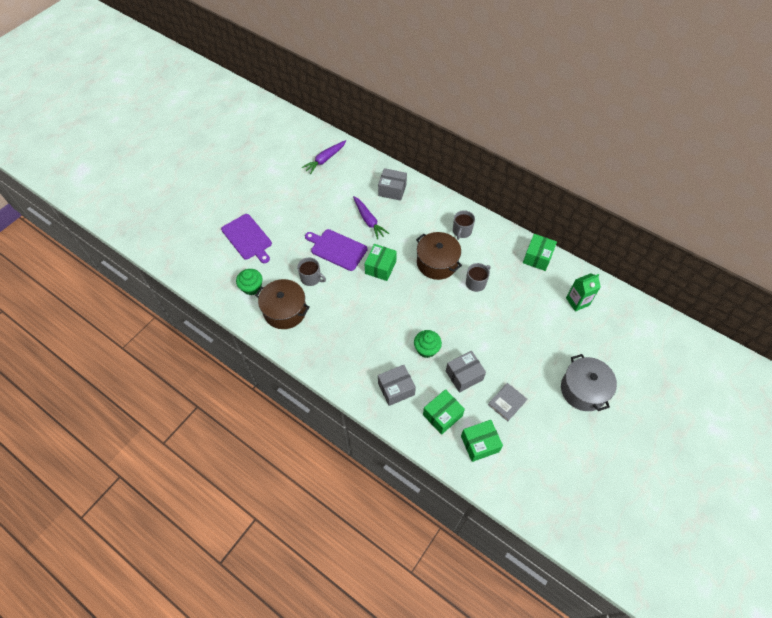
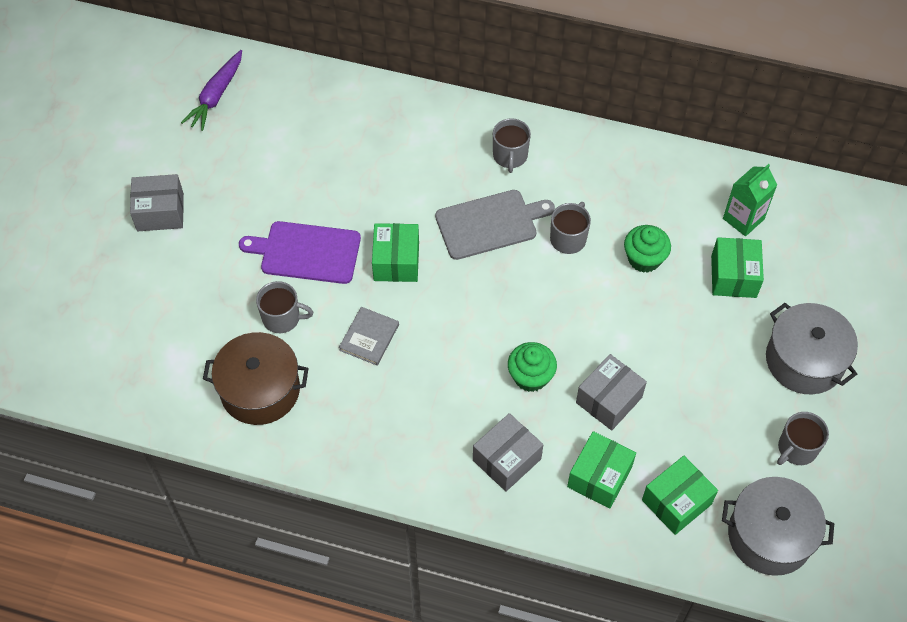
camera: 20 degrees left, 0 degrees up
(247, 238) = (135, 282): purple cutting board -> none
(252, 287) = (182, 368): green cupcake -> green cupcake (644, 259)
(368, 220) = (341, 184): purple carrot -> none
(392, 190) = (360, 117): grey box -> grey box (160, 212)
(437, 263) = (490, 224): brown pot -> grey cutting board
(507, 402) = (694, 421): grey book -> grey book (369, 337)
(525, 481) = (769, 535): none -> grey pot
(537, 257) = (652, 164): green box -> green box (733, 276)
(560, 437) = (796, 448): none -> grey mug

